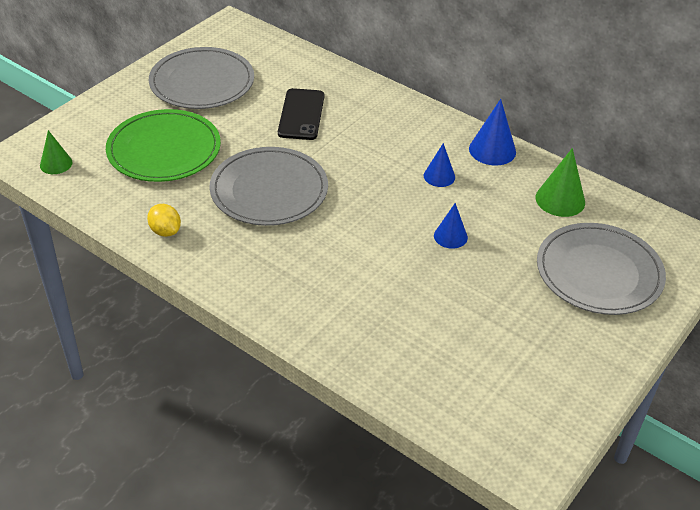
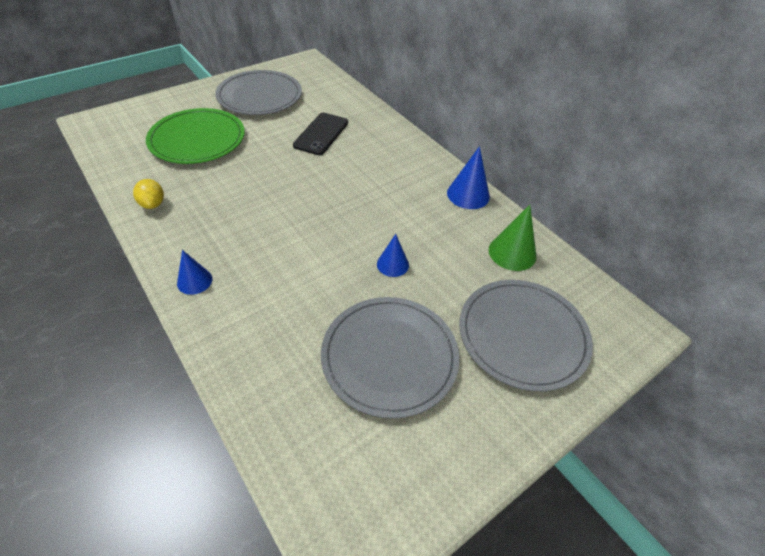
camera: 15 degrees right, 5 degrees up
(56, 164) = (110, 133): green cone -> none
(269, 190) = (258, 188): grey plate -> grey plate (389, 357)
(439, 176) = (409, 207): blue cone -> blue cone (194, 281)

